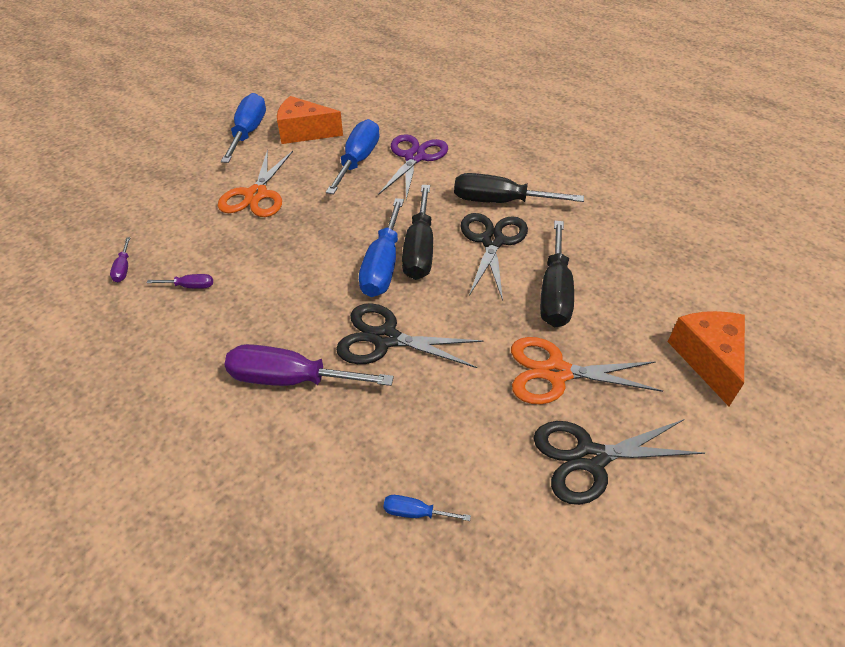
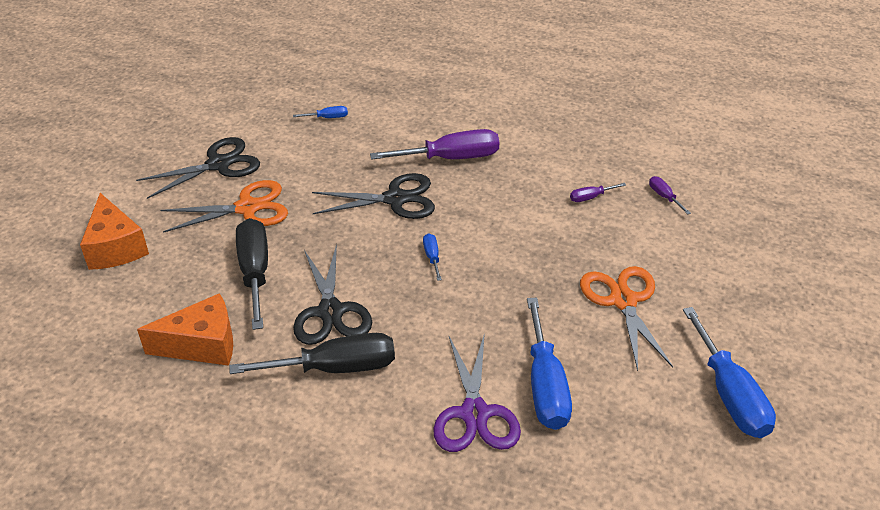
camera: 160 degrees right, 5 degrees down
(304, 132) = (656, 418): orange cheese -> orange cheese (202, 345)
(383, 266) = (432, 257): blue screwdriver -> blue screwdriver, size x0.45
(419, 250) = (404, 282): black screwdriver -> none

